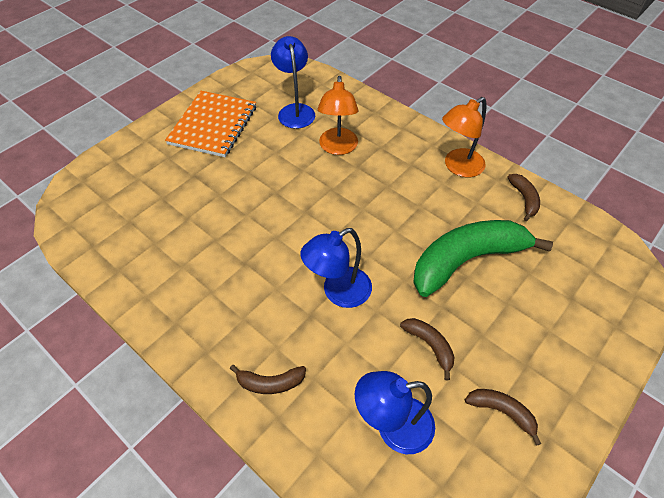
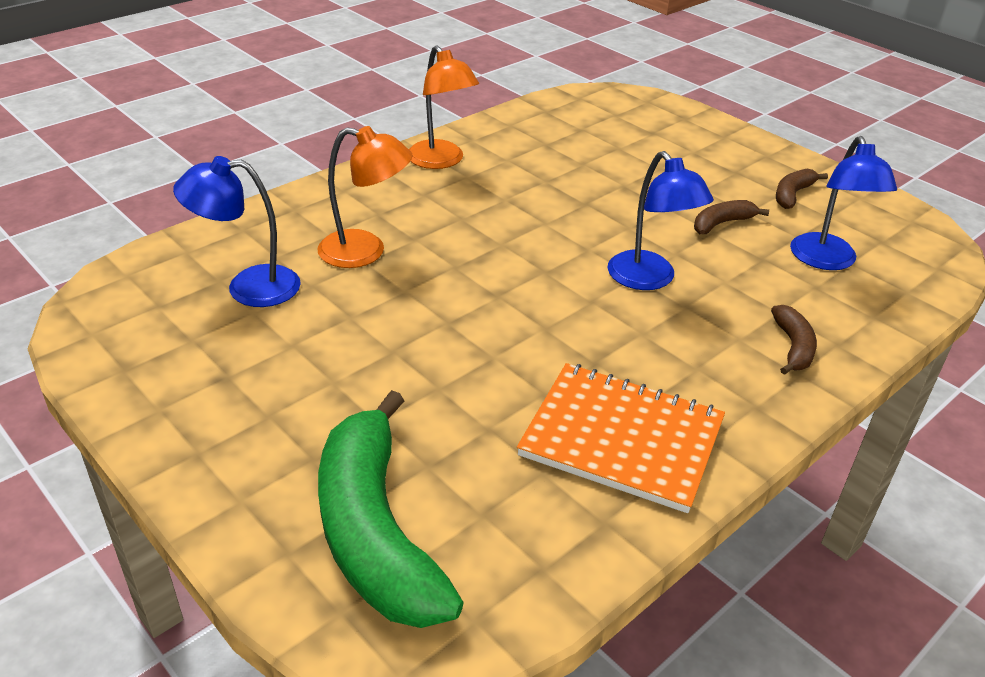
camera: 85 degrees left, 15 degrees down
(213, 125) = (241, 392): orange notebook -> orange notebook (622, 438)
(466, 260) = (599, 181): green banana -> green banana (376, 531)
(524, 199) = (508, 129): brown banana -> none

